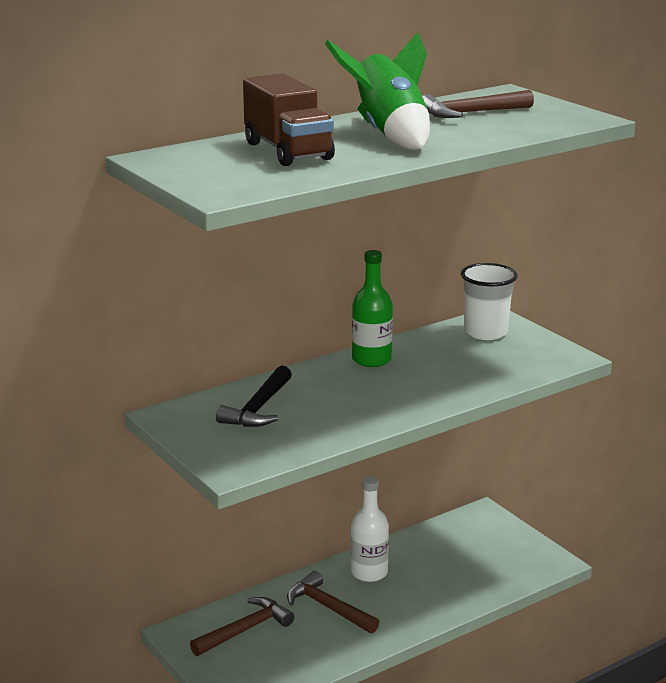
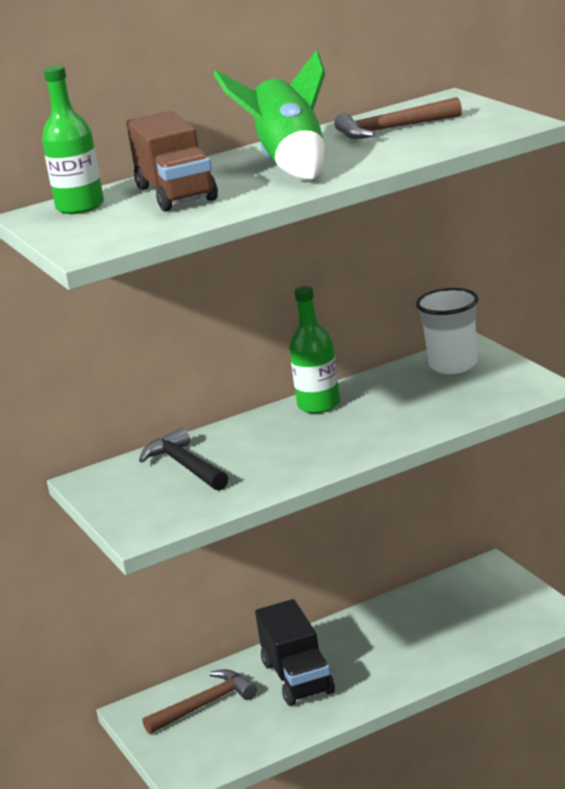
camera: 10 degrees right, 0 degrees up
(196, 155) = (80, 207): none -> green bottle
(258, 408) = (185, 466): black hammer -> black hammer turned 120 degrees clockwise
(328, 607) = (297, 678): brown hammer -> black truck
(369, 572) = (348, 638): white bottle -> none

